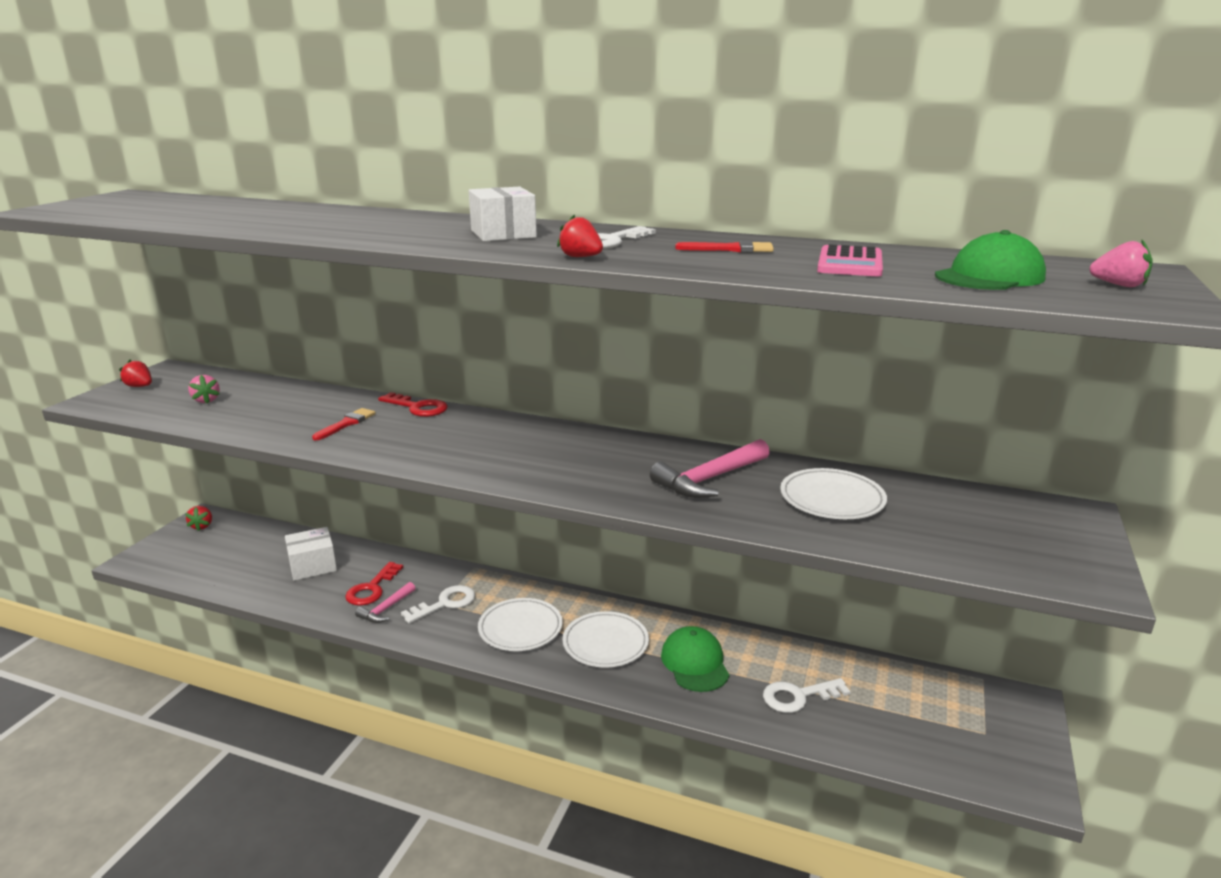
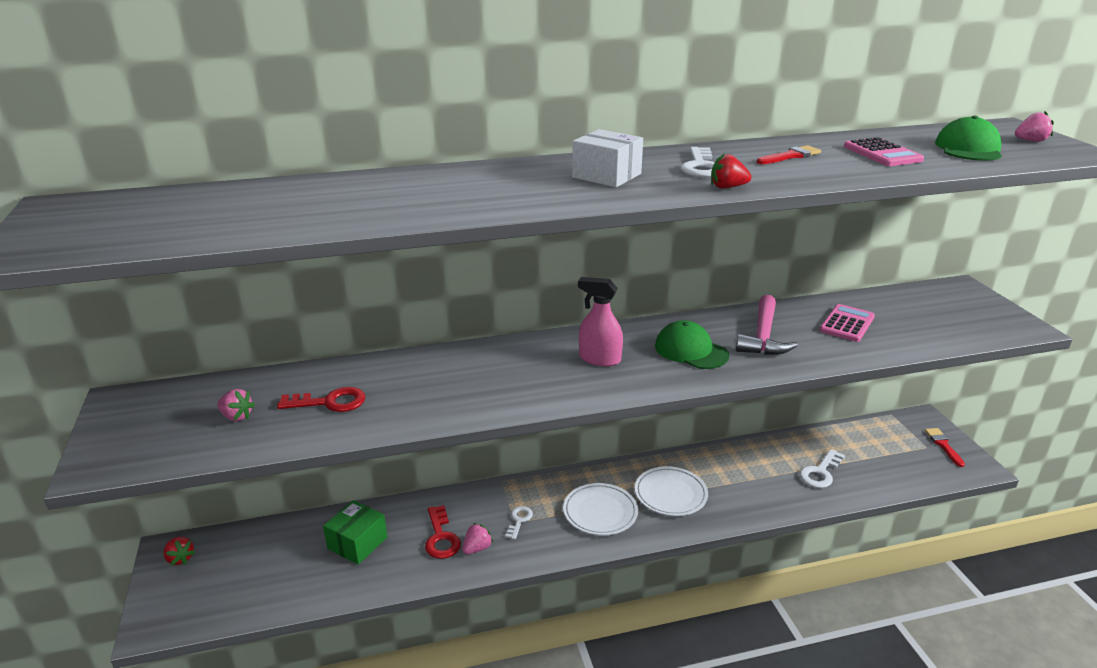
camera: 35 degrees left, 5 degrees up
(140, 386) = (123, 429): red strawberry -> none
(313, 565) = (357, 543): white box -> green box
(346, 424) = (426, 389): red brush -> red brush (943, 445)
(386, 609) = (477, 548): pink hammer -> pink strawberry
(418, 407) = (462, 352): red key -> red key (330, 402)
(445, 603) = (519, 520): white key -> white key, size x0.65
(515, 446) = (599, 359): none -> pink spray bottle
(695, 663) = (740, 480): green cap -> green cap (691, 350)
(832, 499) = (847, 324): white plate -> pink calculator

